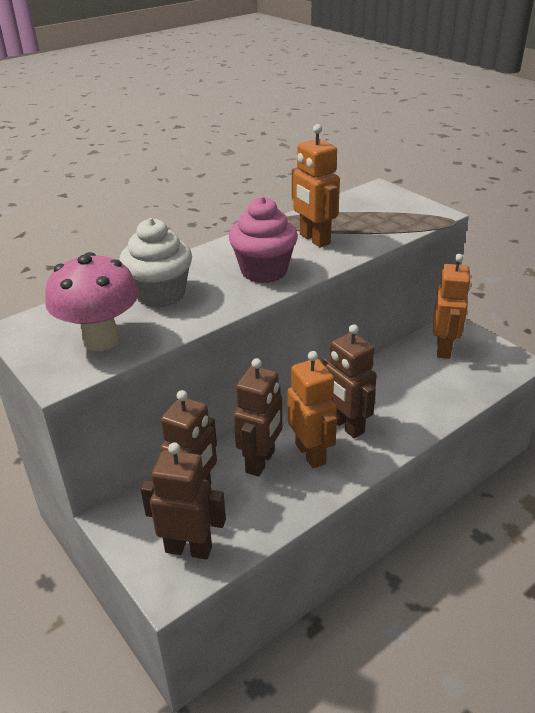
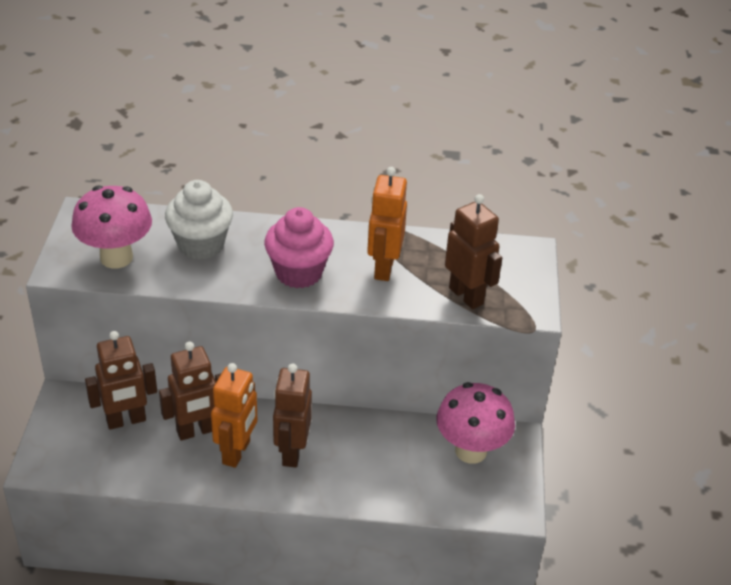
camera: 40 degrees right, 5 degrees up
(188, 548) = (78, 452): brown robot -> brown robot (466, 296)
(444, 349) = (471, 451): orange robot -> pink mushroom

